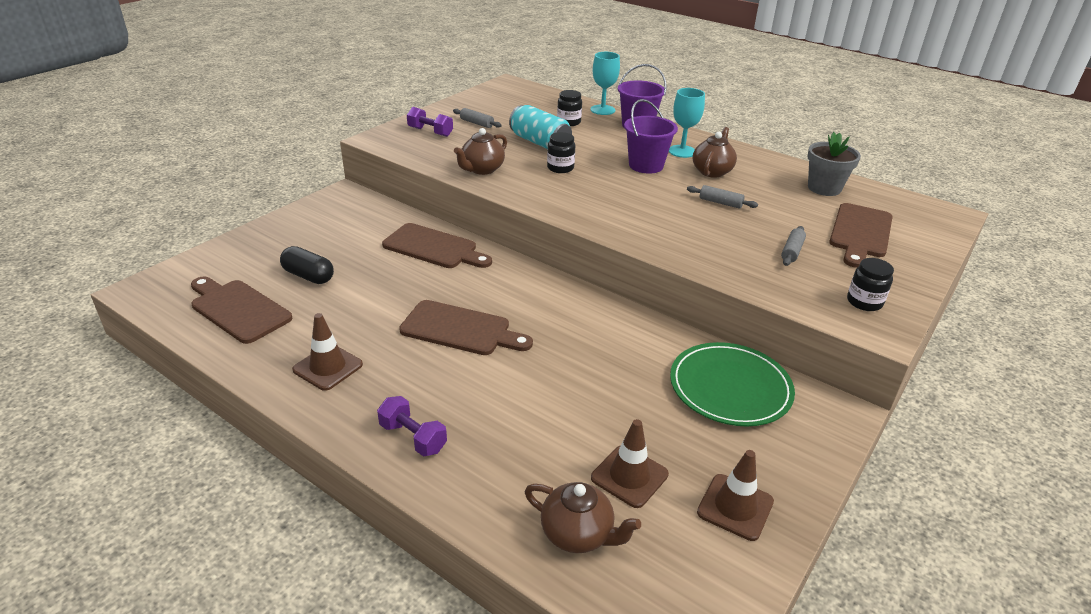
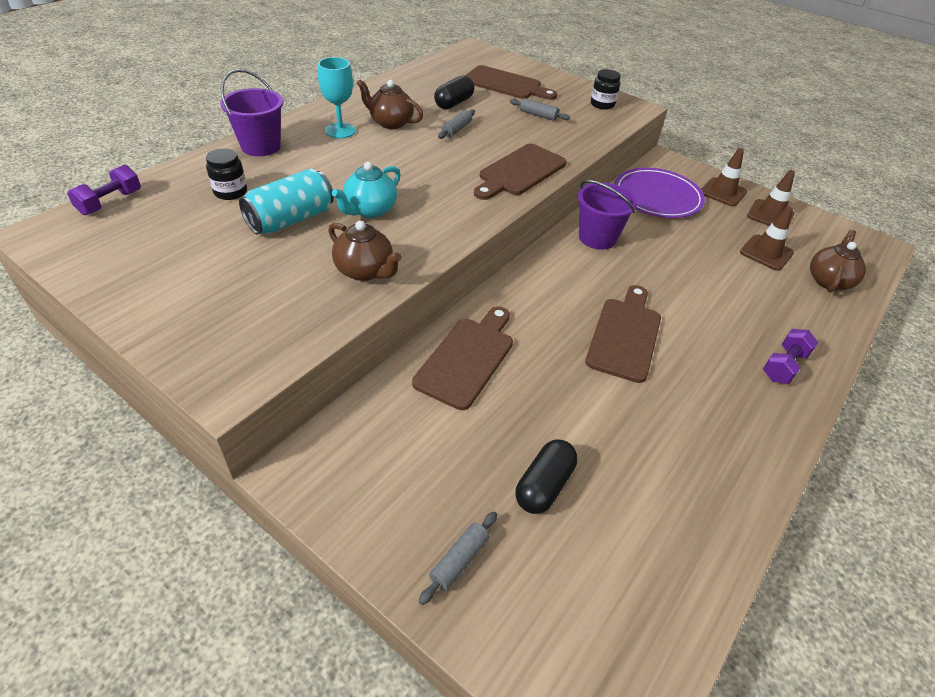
camera: 90 degrees left, 10 degrees up
(238, 309) = (635, 559): brown cutting board -> brown cutting board (519, 172)
(328, 367) = (716, 439): brown traffic cone -> brown traffic cone (723, 192)
(430, 132) = (218, 321): purple dumbbell -> purple dumbbell (110, 202)
(476, 123) = (202, 272): grey rolling pin -> grey rolling pin (459, 560)
(560, 168) = (369, 210): black jar -> turquoise teapot
(602, 110) = (200, 163): turquoise goblet -> none
(646, 165) = (371, 155): purple bucket -> purple bucket (597, 238)
(730, 387) = (657, 196): green plate -> purple plate
(780, 201) = (454, 103): none -> black capsule
(824, 188) = (429, 81): grey flower pot -> none

